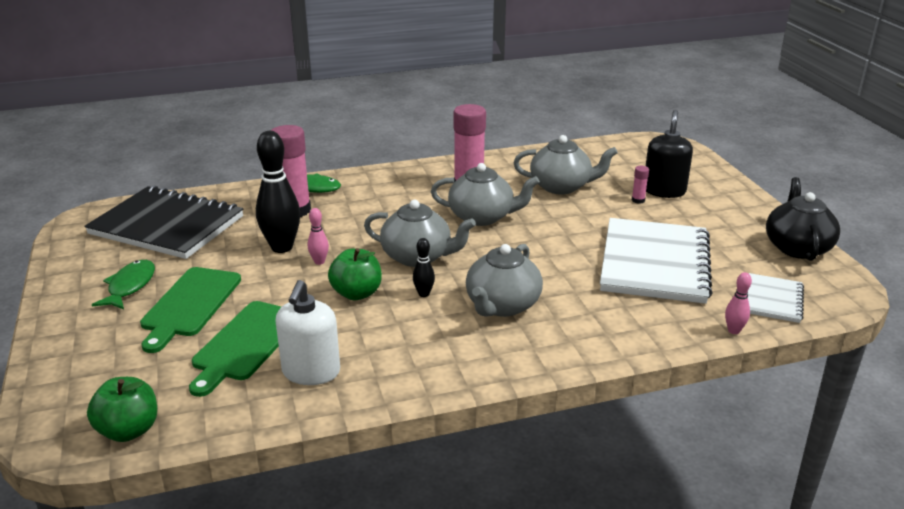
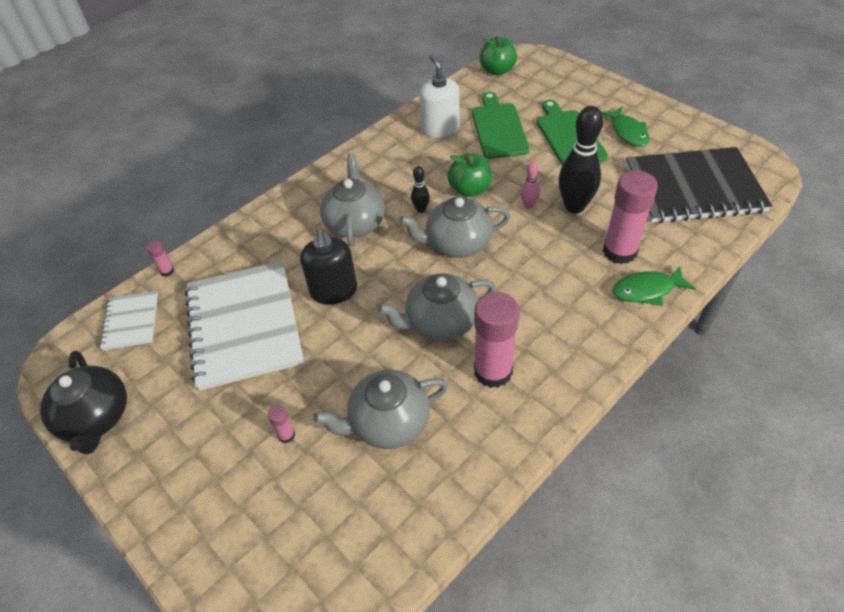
camera: 155 degrees right, 20 degrees up
(664, 191) = (258, 475): black soap dispenser -> black soap dispenser (334, 291)
(733, 331) = (167, 271): pink bowling pin -> pink glue stick

